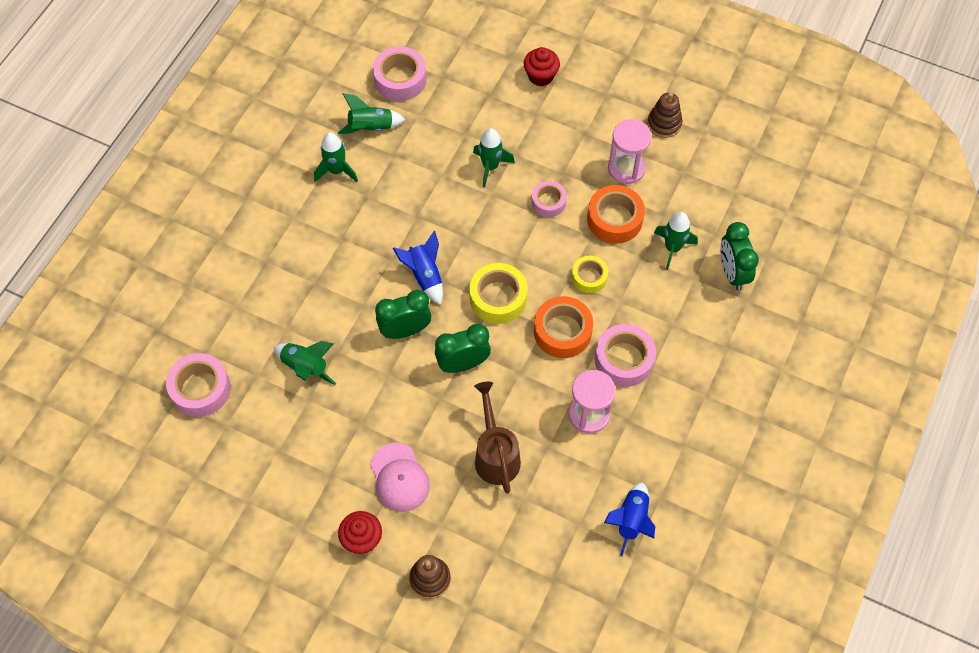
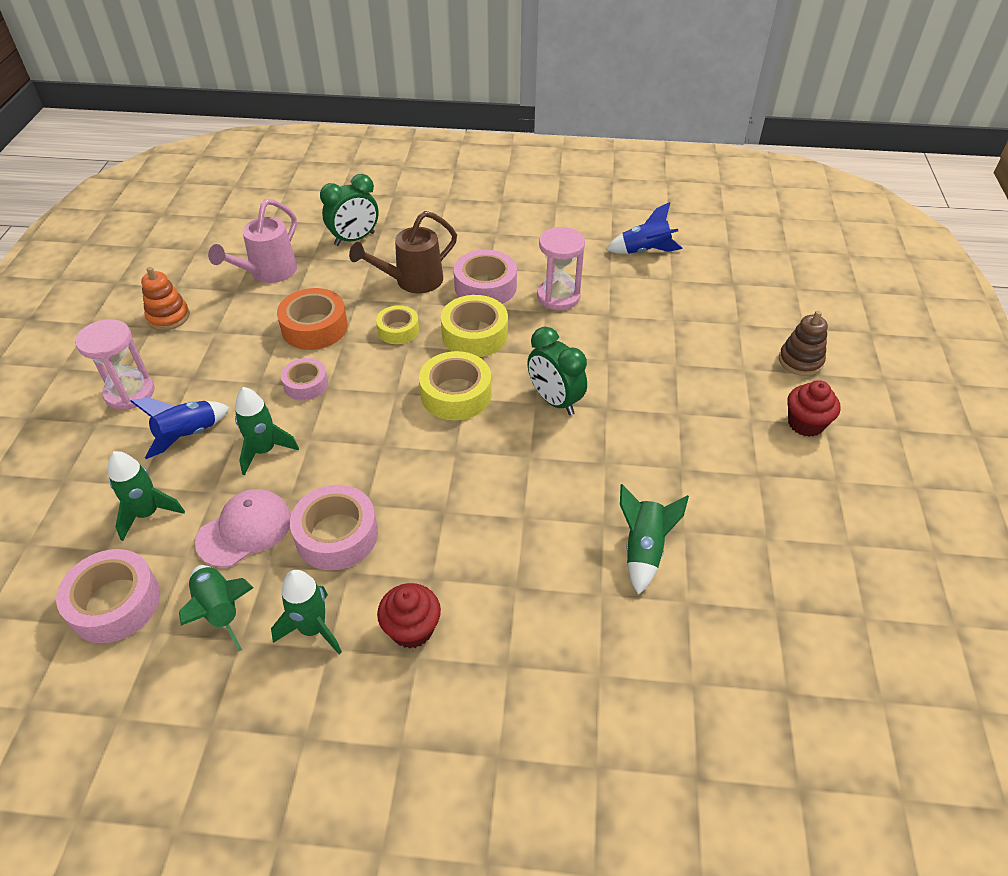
camera: 110 degrees left, 15 degrees down
(200, 389) = (748, 665): pink tape -> pink tape (336, 535)
(399, 477) = (718, 414): pink cap -> pink cap (245, 530)
(405, 330) = (539, 464): green clock -> none
(424, 276) = (454, 469): blue rocket -> blue rocket (188, 435)
(495, 455) = (643, 348): brown watering can -> brown watering can (412, 281)
(541, 76) = (99, 439): red cupcake -> red cupcake (412, 629)
(562, 331) = (474, 334): orange tape -> yellow tape
(626, 168) = (240, 333): pink hourglass -> pink hourglass (129, 393)
(664, 124) = (168, 317): brown stacking toy -> orange stacking toy
(672, 248) = (339, 280): green rocket -> green rocket (148, 513)
(701, 198) = (268, 273): none -> pink watering can

